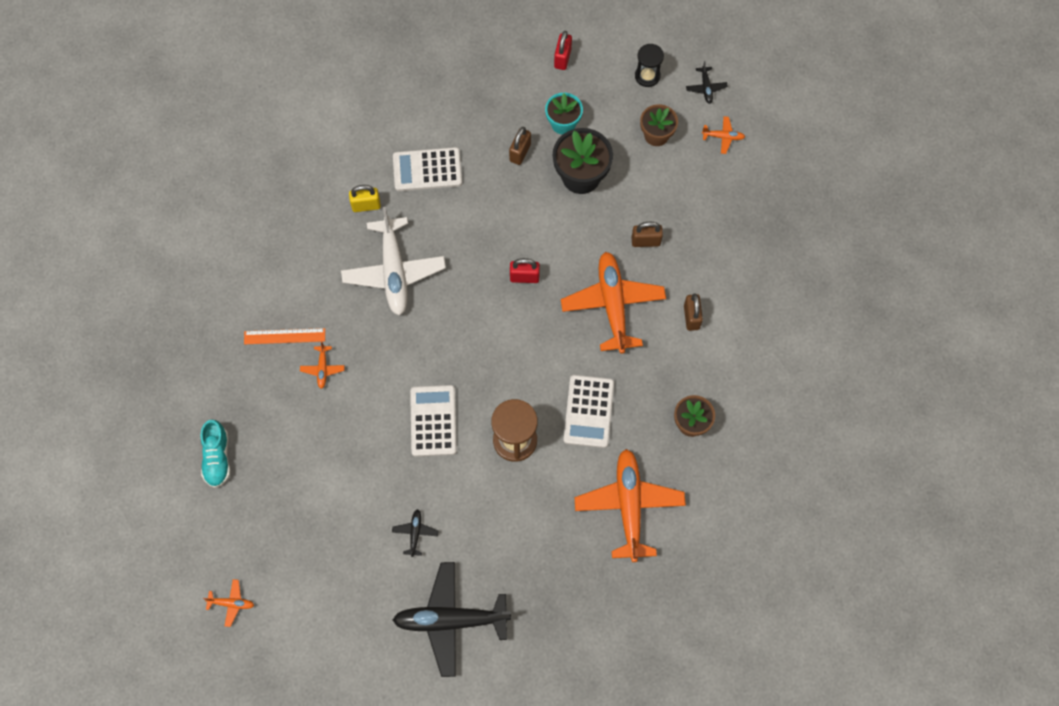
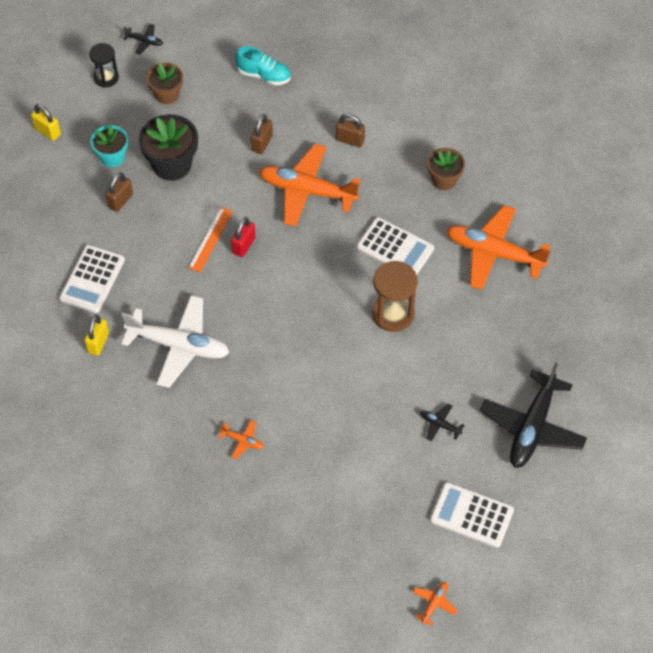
camera: 65 degrees left, 10 degrees down
(217, 458) = (284, 565): turquoise shoe -> turquoise shoe (264, 75)
(284, 336) = (192, 461): orange ruler -> orange ruler (211, 239)
(433, 421) = (341, 370): white calculator -> white calculator (471, 515)
(520, 152) = (120, 201): brown padlock -> brown padlock turned 75 degrees clockwise
(562, 58) = (47, 131): red padlock -> yellow padlock
(723, 137) = (198, 49): orange plane -> none

